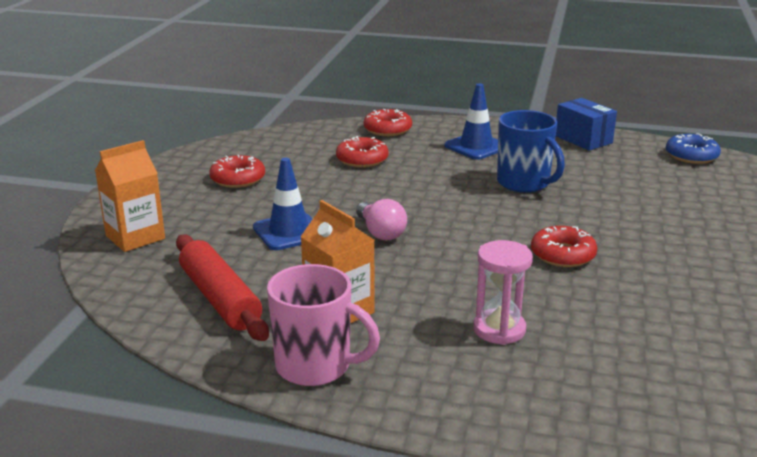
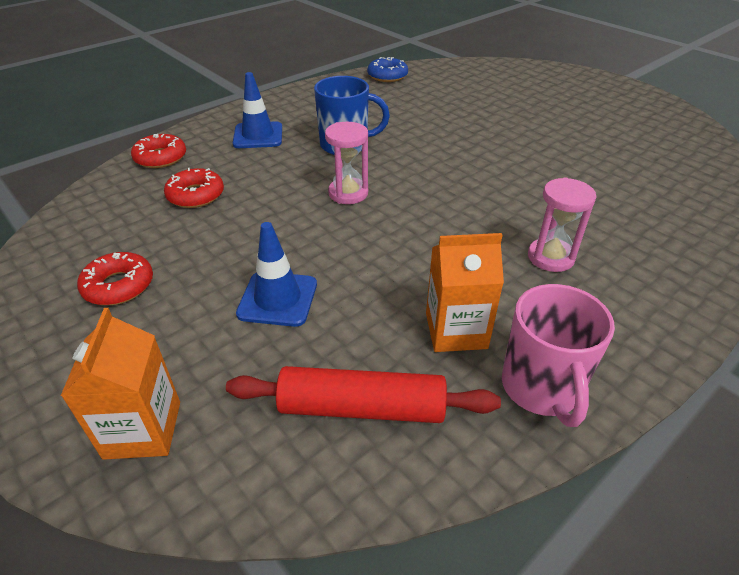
camera: 55 degrees left, 15 degrees up
(315, 366) = (541, 388): pink mug -> pink mug turned 120 degrees clockwise
(380, 232) = (342, 245): pink light bulb -> none
(453, 210) = (348, 193): none -> pink hourglass
(563, 255) = (468, 181): red donut -> none
(583, 139) = (312, 94): blue box -> none

